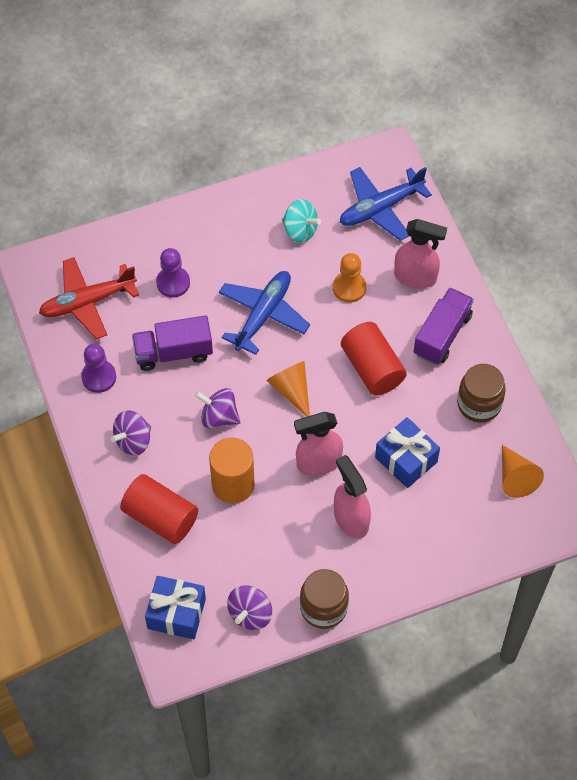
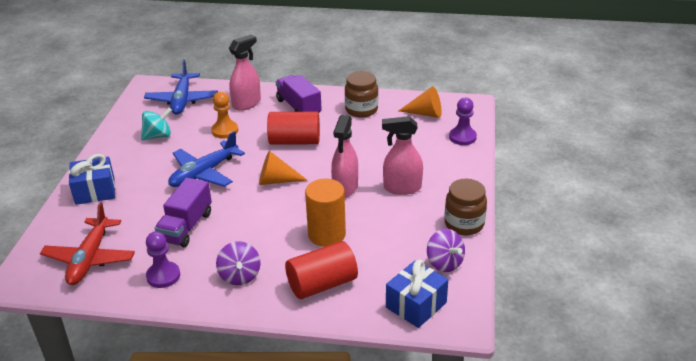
camera: 60 degrees left, 25 degrees down
(173, 283) = (128, 207): purple pawn -> purple pawn (462, 137)
(219, 417) = (263, 222): purple spinning top -> none
(263, 315) = (204, 173): blue plane -> blue plane turned 105 degrees counterclockwise
(406, 460) = (376, 150): blue gift -> blue gift (95, 191)

